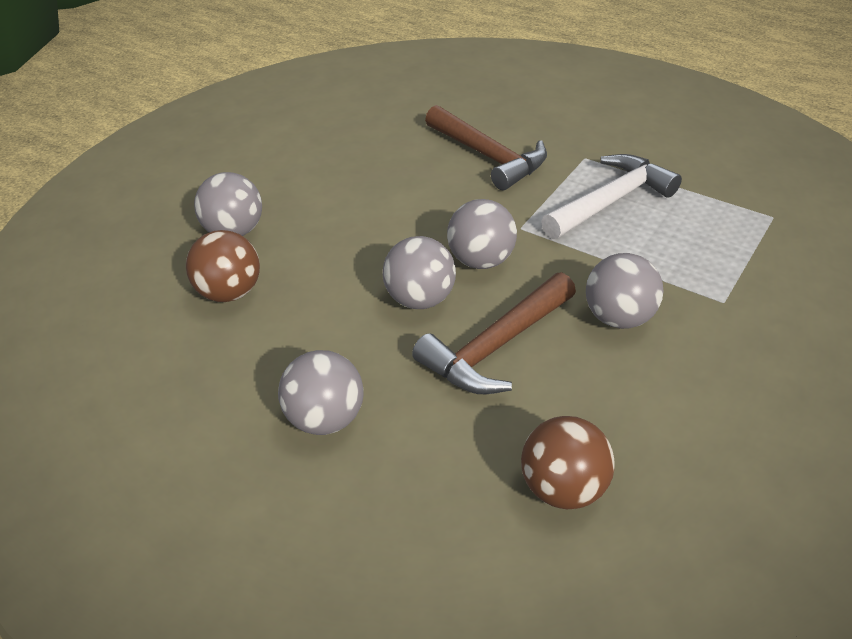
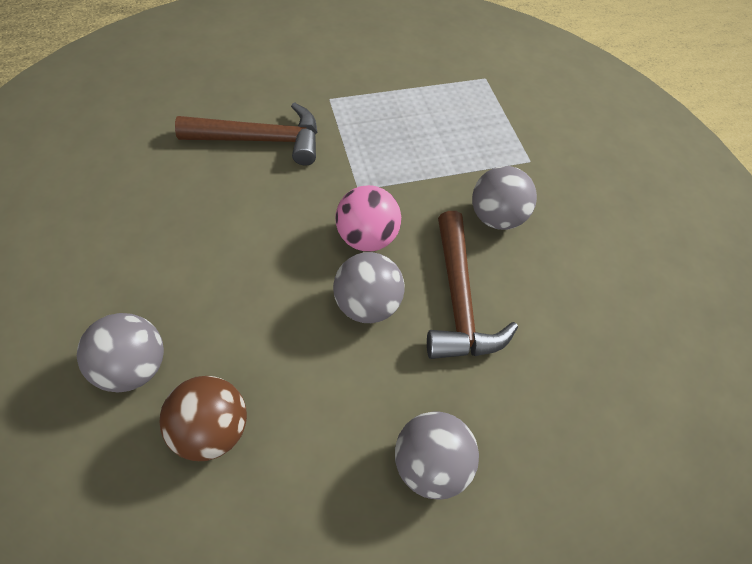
camera: 55 degrees left, 15 degrees up
(481, 261) = (366, 237): grey ball -> pink ball
(563, 488) = (609, 368): brown ball -> none
(611, 201) = (388, 126): white hammer -> none

